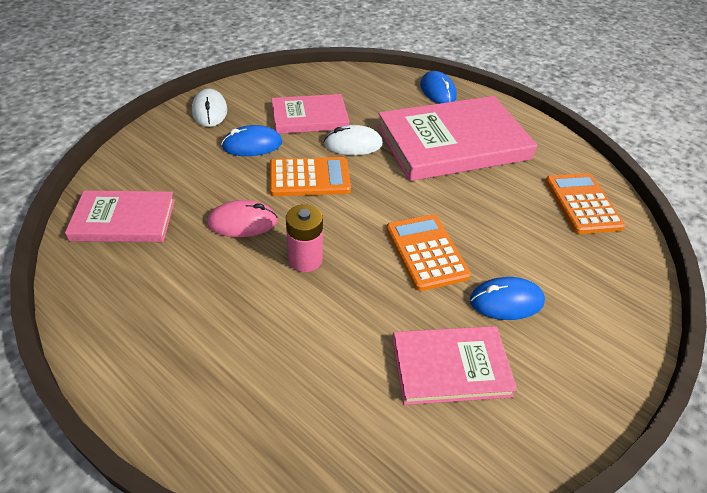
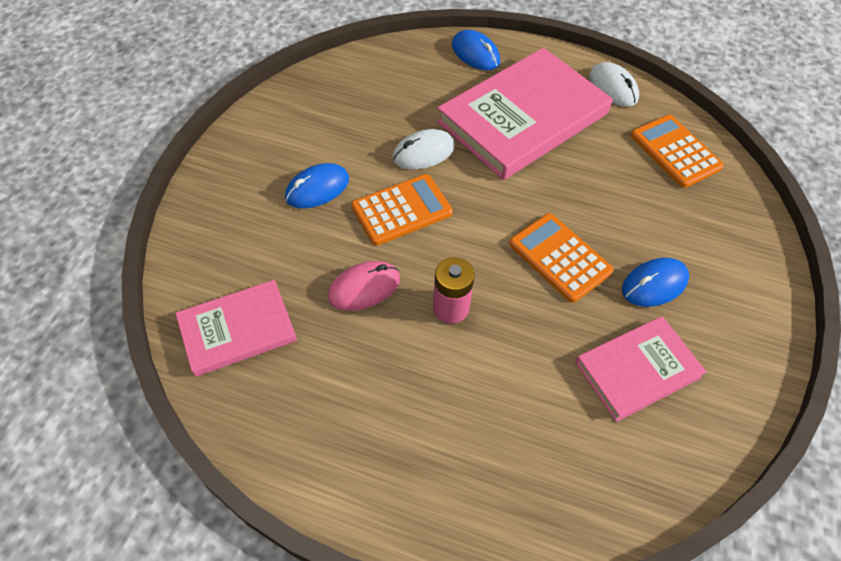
camera: 20 degrees left, 10 degrees up
(210, 111) = (243, 159): white mouse -> white mouse (613, 87)
(309, 117) = (358, 132): pink book -> none

